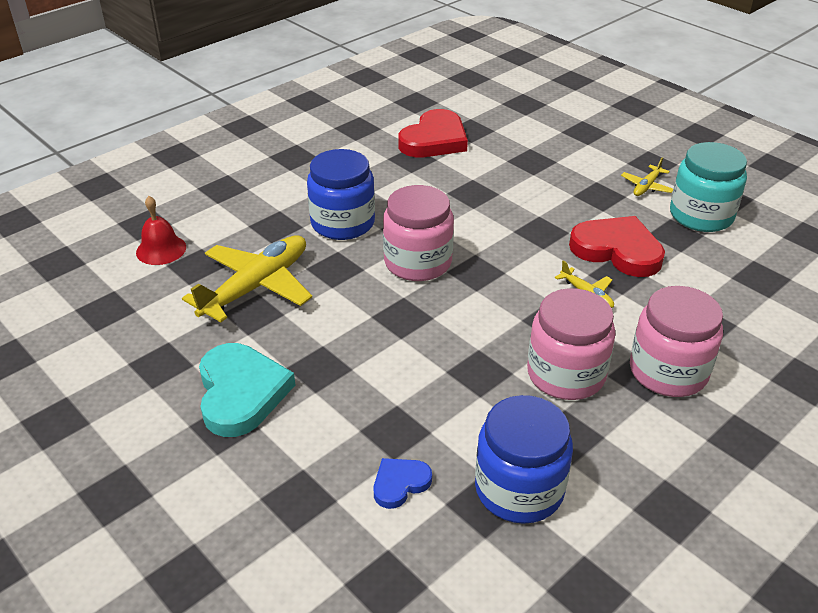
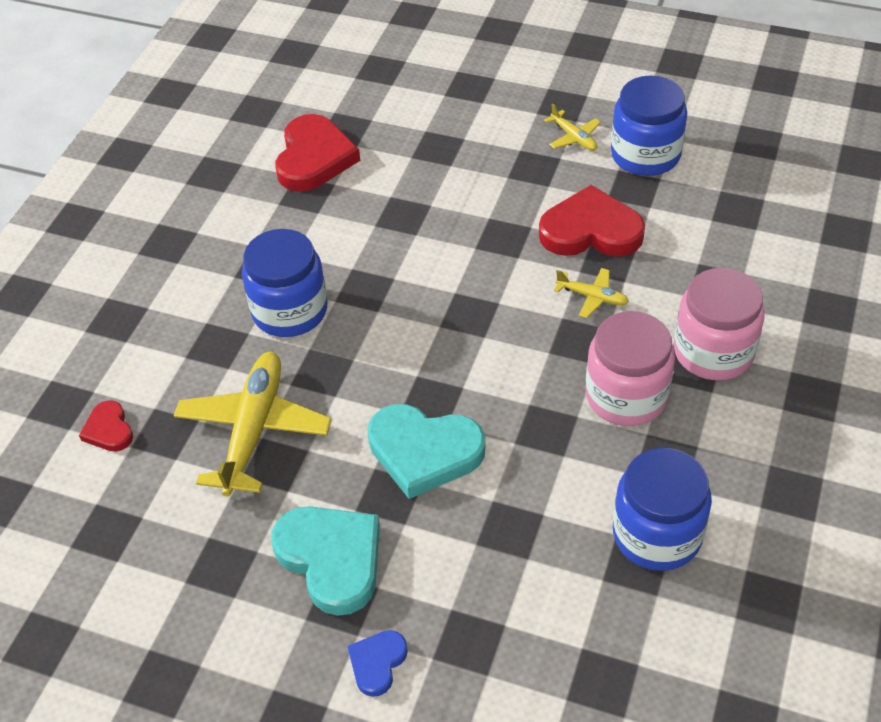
camera: 25 degrees left, 10 degrees up
(161, 249) = (109, 430): red bell -> red heart
(369, 349) = (424, 452): none -> turquoise heart
(400, 484) = (550, 580): blue heart -> blue heart (377, 663)
(418, 262) = (403, 327): pink jar -> none
(646, 186) = (573, 137): yellow plane -> yellow plane turned 45 degrees counterclockwise
(701, 215) = (645, 155): turquoise jar -> blue jar

